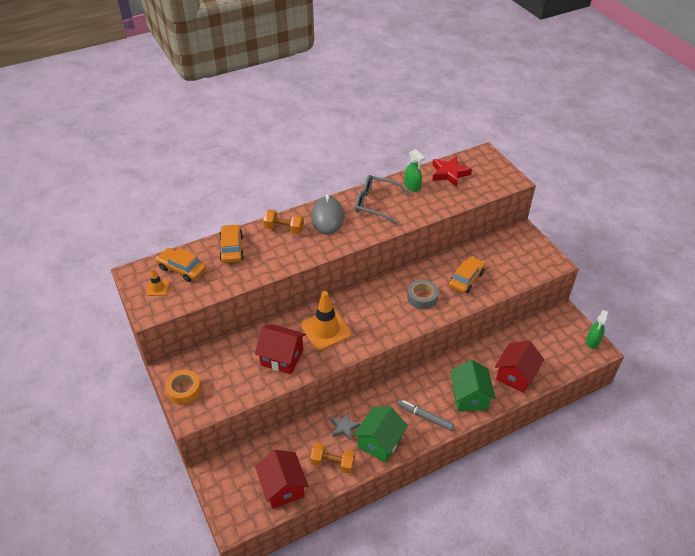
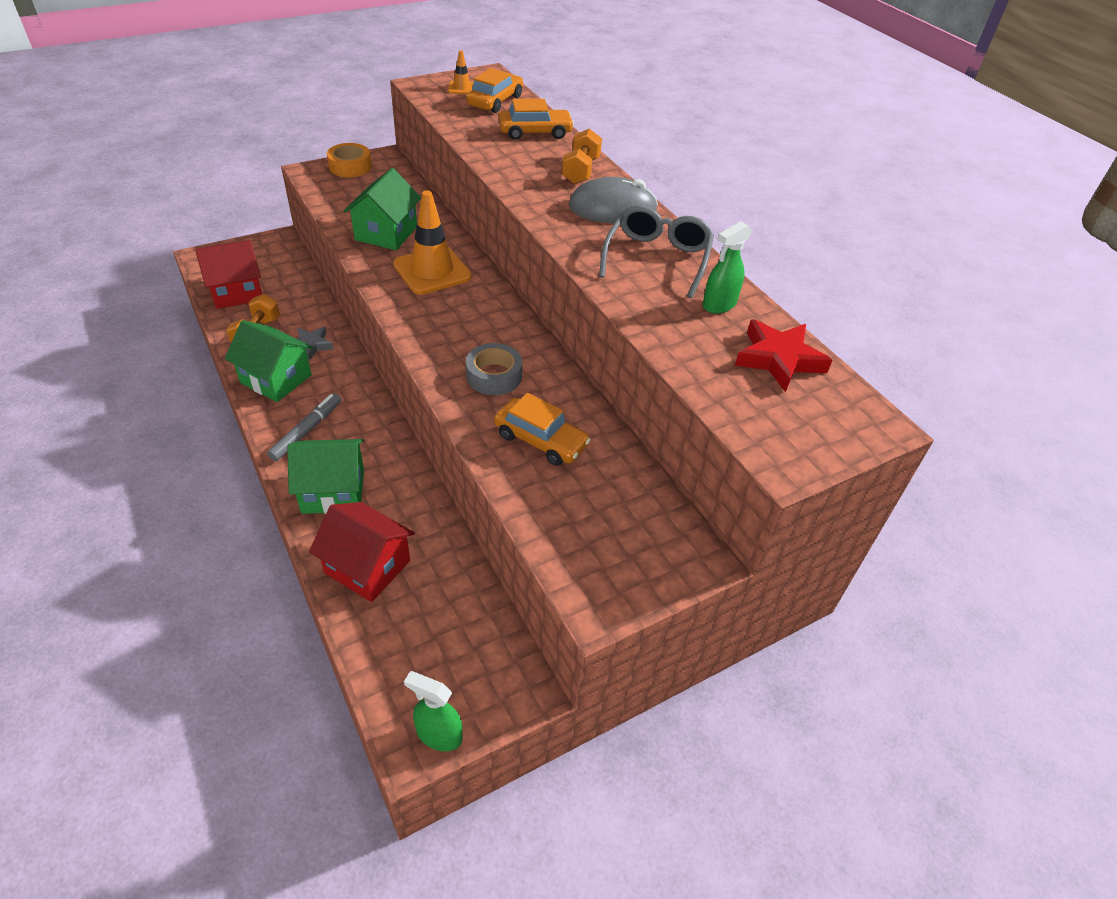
camera: 85 degrees right, 0 degrees up
(282, 357) = (386, 233): red house -> green house

